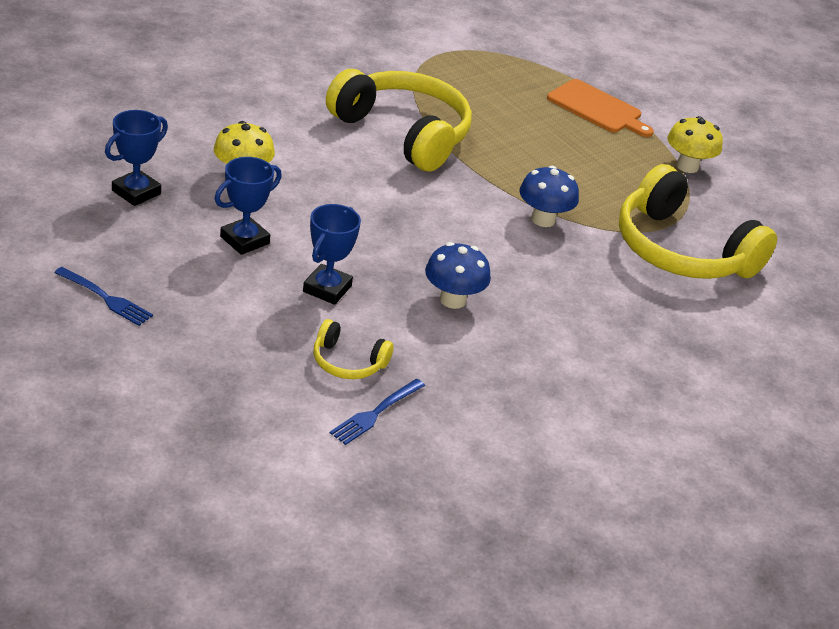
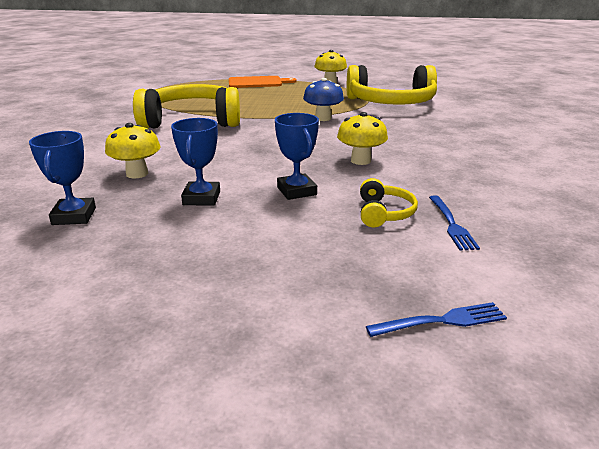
camera: 40 degrees left, 10 degrees down
(105, 298) = (169, 284): blue fork -> blue fork (441, 321)
(348, 362) = (384, 213): yellow headphones -> yellow headphones turned 60 degrees counterclockwise
(452, 300) = (360, 161): blue mushroom -> yellow mushroom

